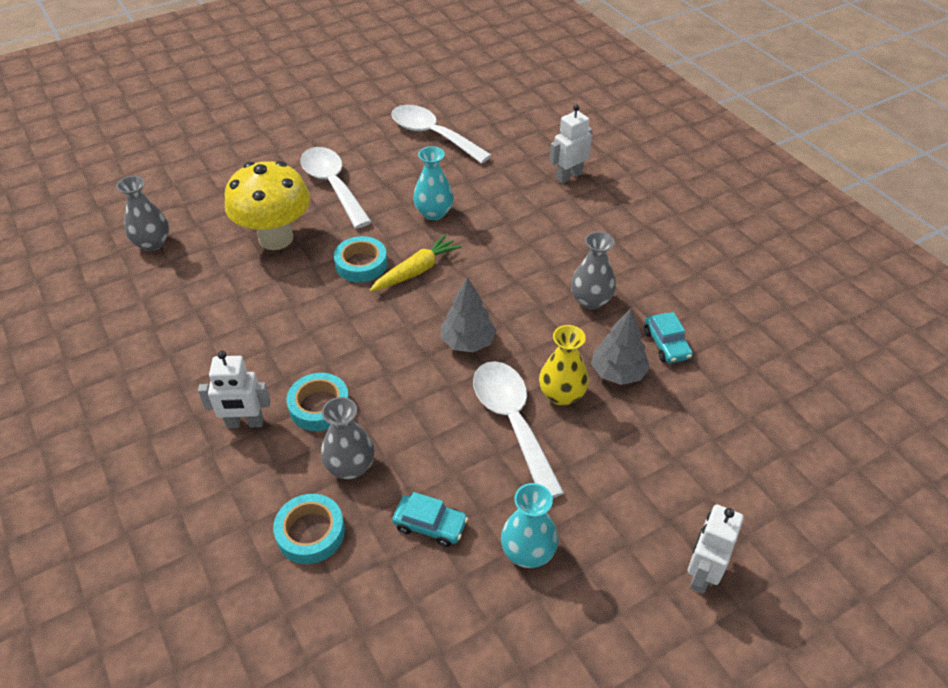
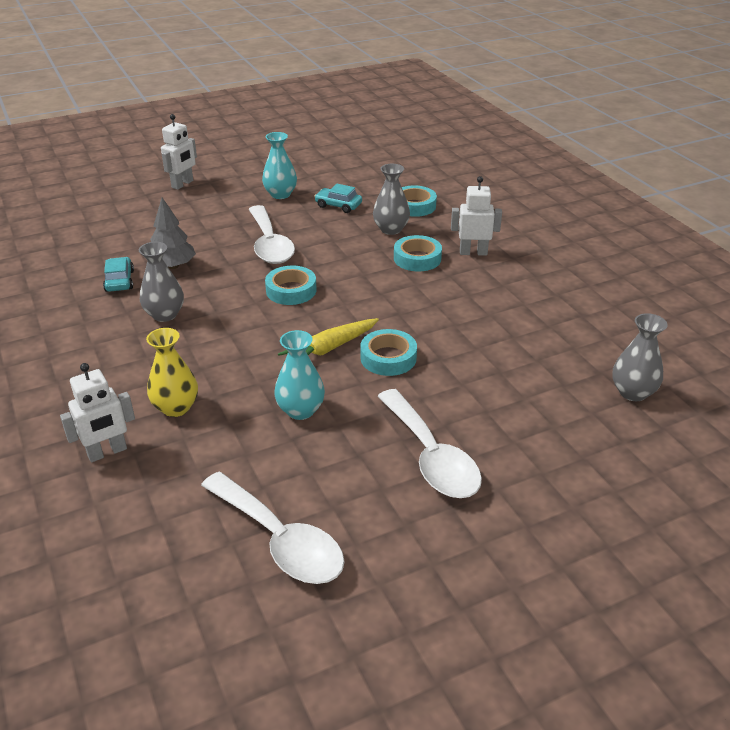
camera: 175 degrees left, 10 degrees down
(276, 238) = (489, 390): yellow mushroom -> none
(468, 342) = (291, 290): grey tree -> turquoise tape
(561, 395) = (225, 256): yellow vase -> yellow vase (176, 407)

